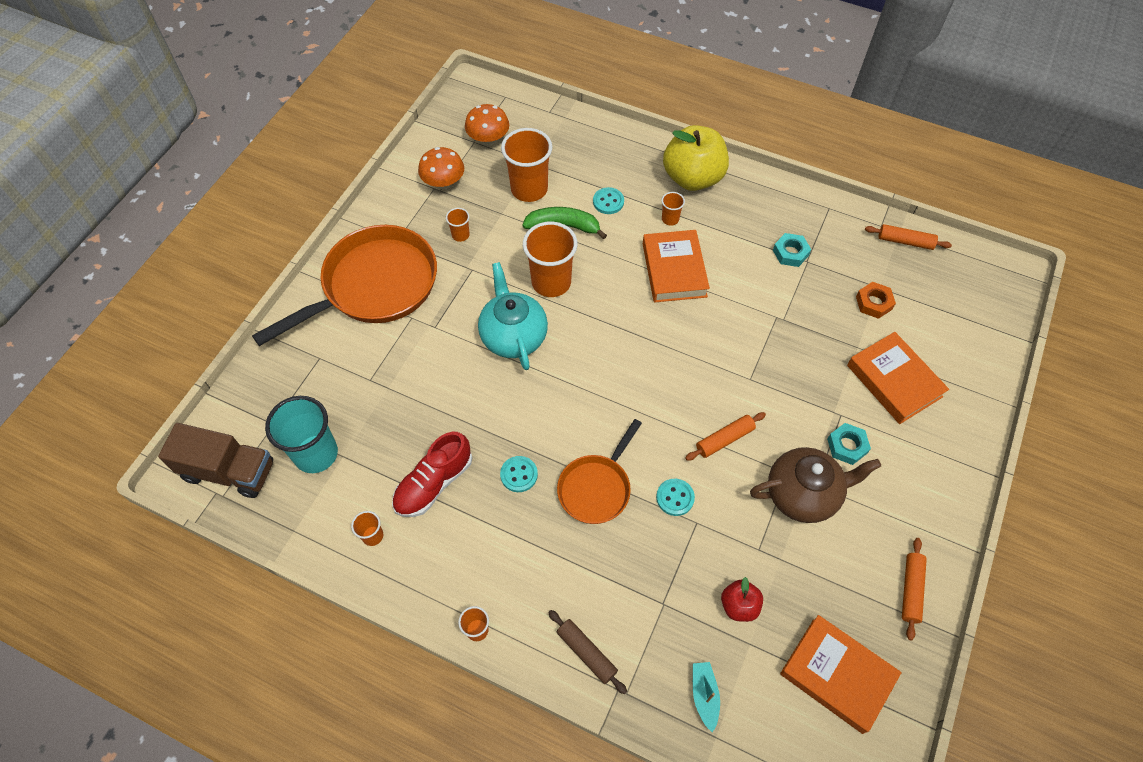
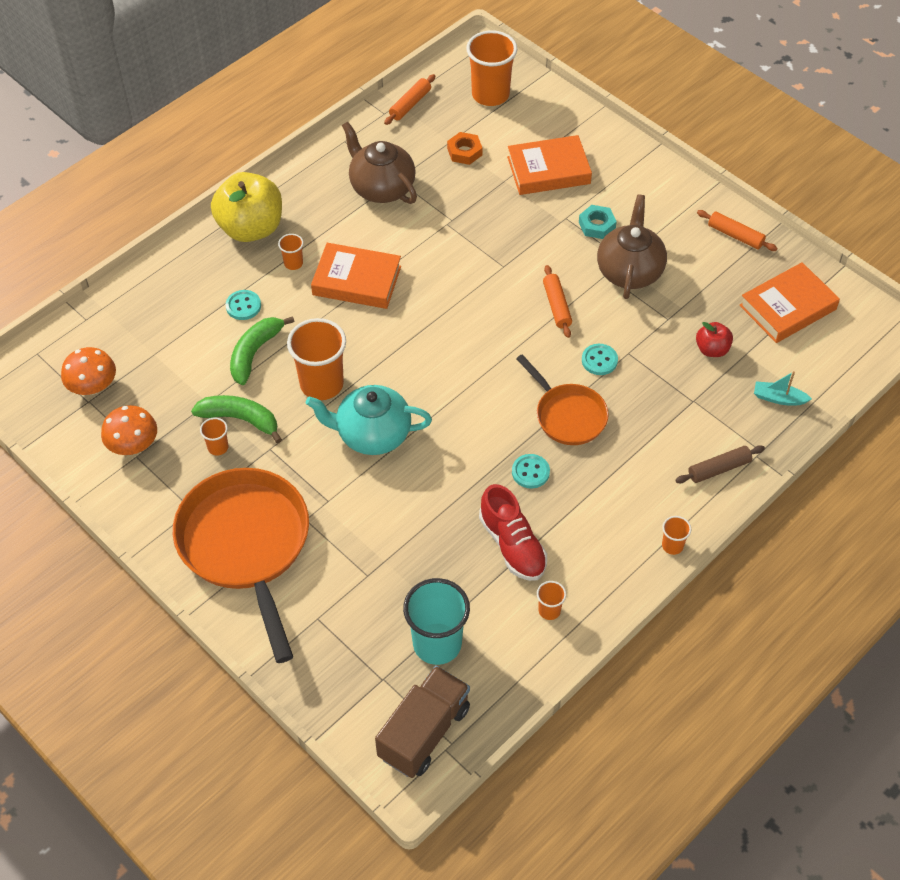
camera: 70 degrees left, 5 degrees down
(493, 240) = (240, 419): none -> green banana
(529, 189) = (188, 369): orange cup -> orange cup (490, 95)
(790, 253) = (381, 188): turquoise nut -> brown teapot

